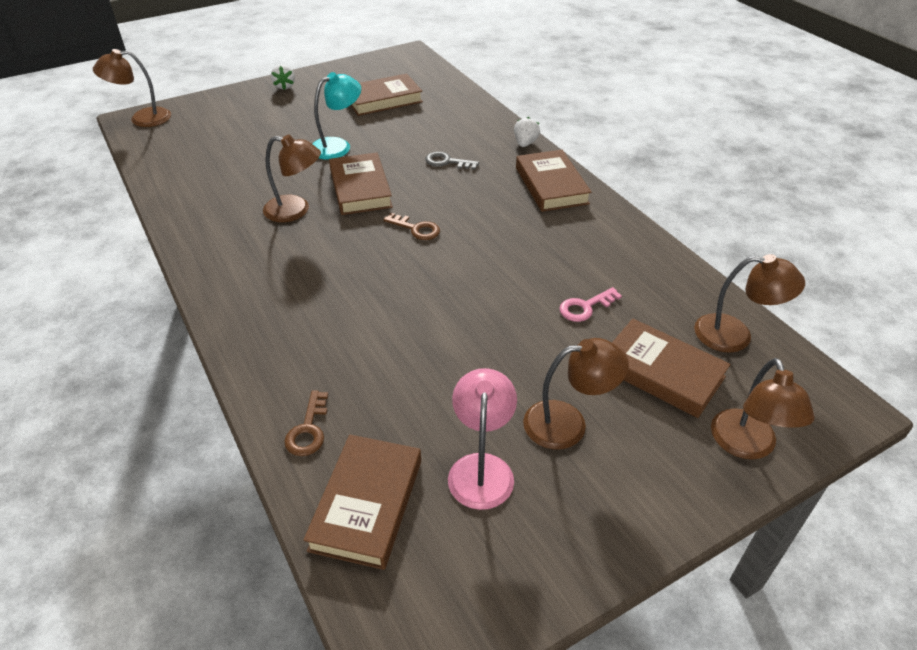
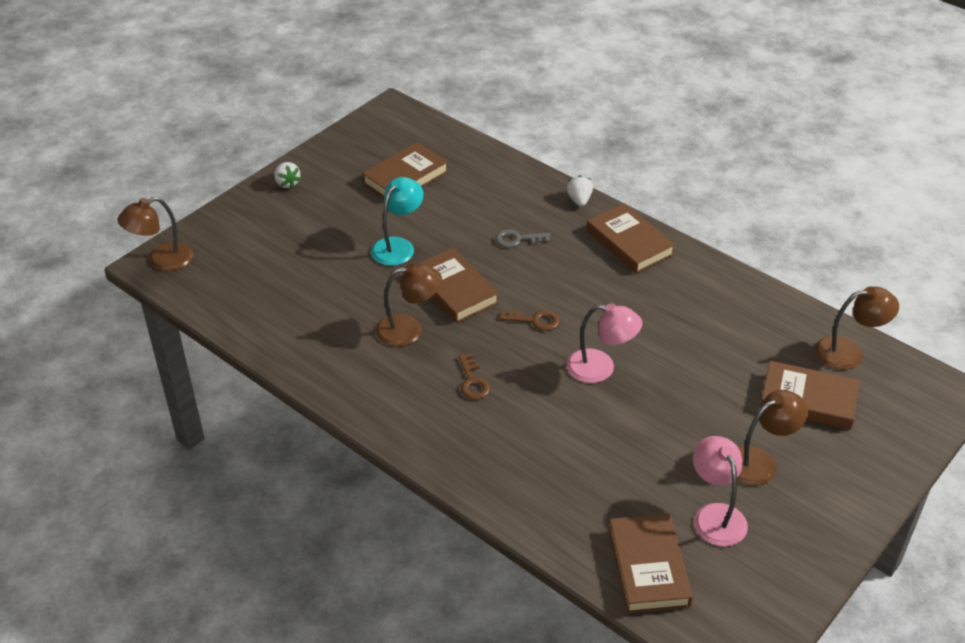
camera: 20 degrees left, 0 degrees up
(308, 430) = (565, 526): brown key -> brown key (473, 381)
(451, 285) = (600, 368): none -> pink lamp
(585, 307) = (722, 359): pink key -> none
(746, 446) = (893, 441): brown lamp -> none

